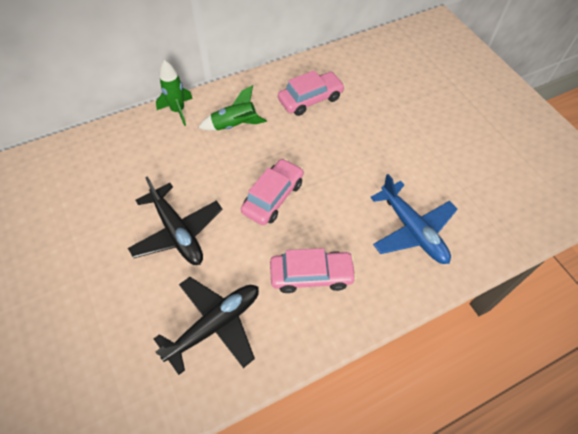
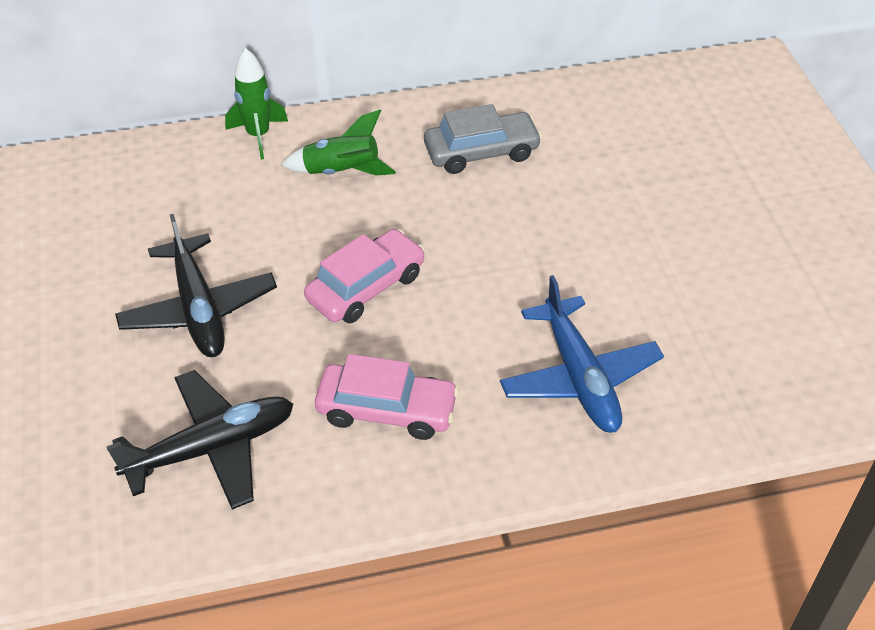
camera: 15 degrees right, 10 degrees down
(310, 99) = (481, 152): pink car -> grey car

